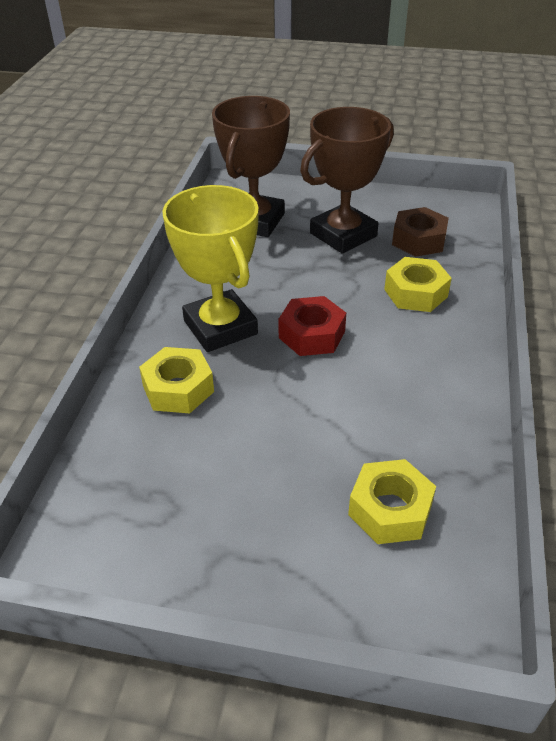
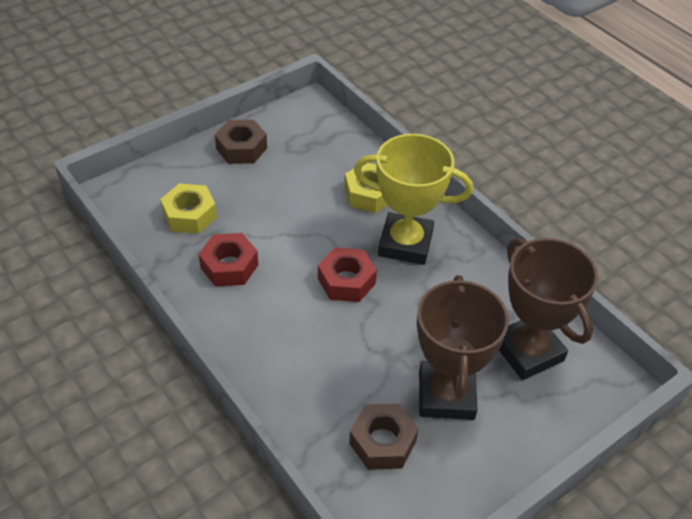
camera: 130 degrees right, 5 degrees up
(224, 559) = (241, 148): none -> brown nut
(404, 419) = (229, 266): none -> red nut
(416, 293) = (321, 374): yellow nut -> none

